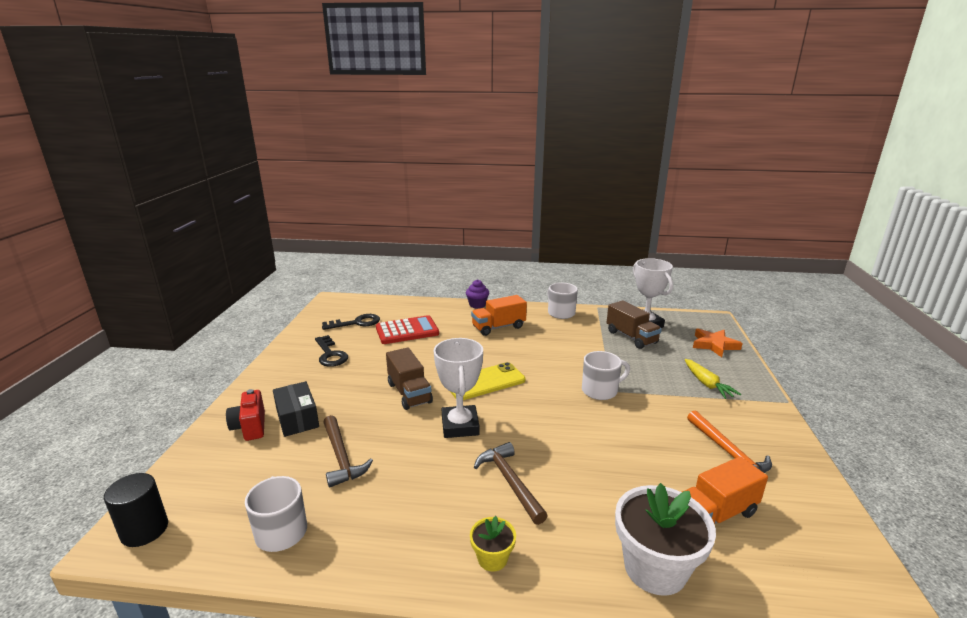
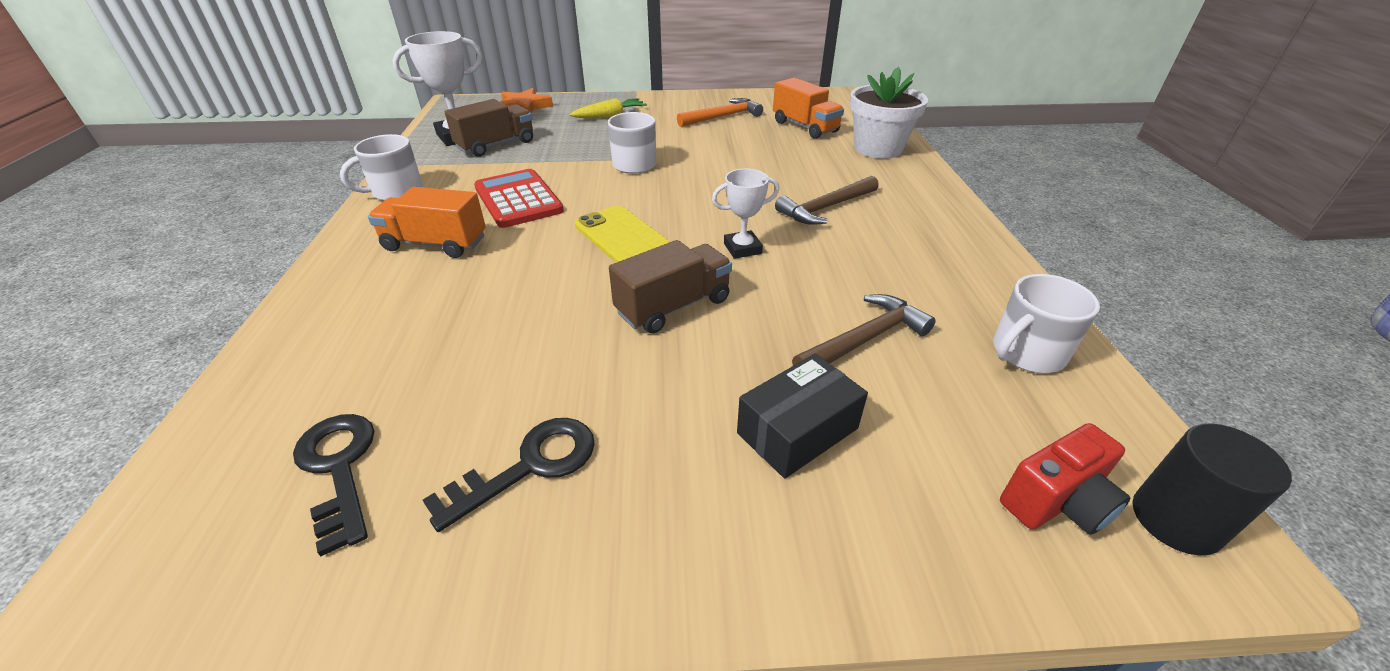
camera: 100 degrees left, 15 degrees up
(250, 427) = (859, 500): red camera -> red camera (1056, 502)
(407, 331) = (420, 357): red calculator -> red calculator (518, 199)
(460, 426) = (742, 248): white trophy -> white trophy, size x0.61
(477, 305) = (315, 277): purple cupcake -> none
(492, 558) = (929, 209): yellow flower pot -> none
(498, 327) = (435, 244): orange truck -> orange truck turned 135 degrees clockwise

